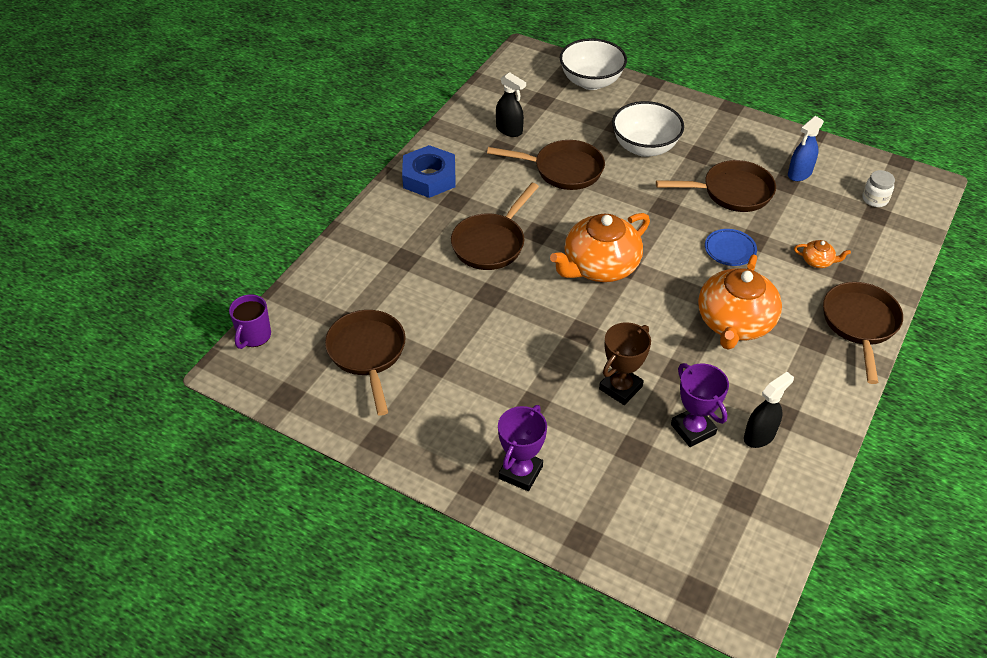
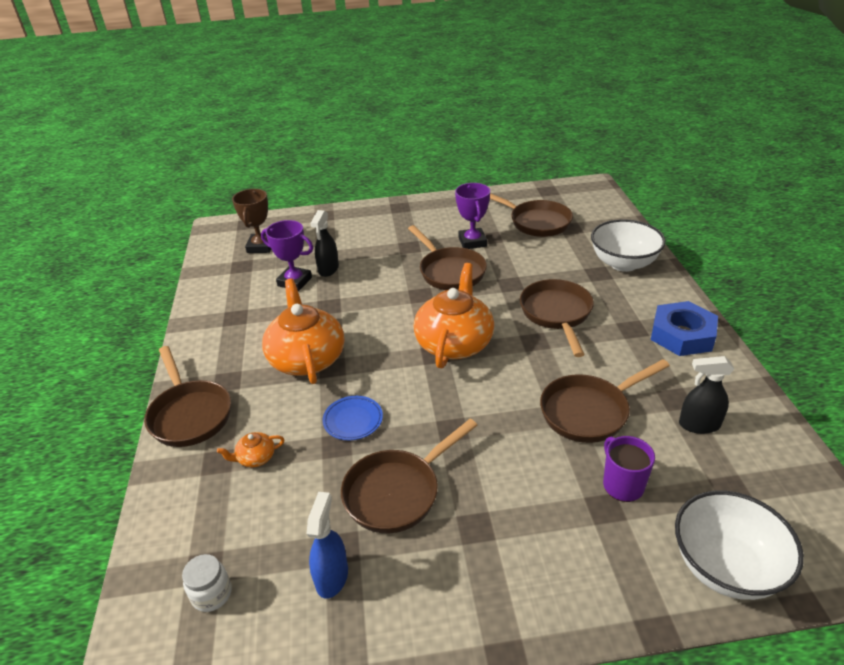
camera: 145 degrees right, 10 degrees down
(254, 336) = (609, 200): purple mug -> purple mug (622, 484)
(520, 472) = (383, 221): purple trophy -> purple trophy (472, 242)
(527, 343) = (449, 271): none -> brown pan
(620, 388) = (361, 279): brown trophy -> brown trophy (261, 246)
(644, 147) = (544, 495): white bowl -> white bowl (623, 263)
(759, 435) = (245, 299): black spray bottle -> black spray bottle (328, 269)

